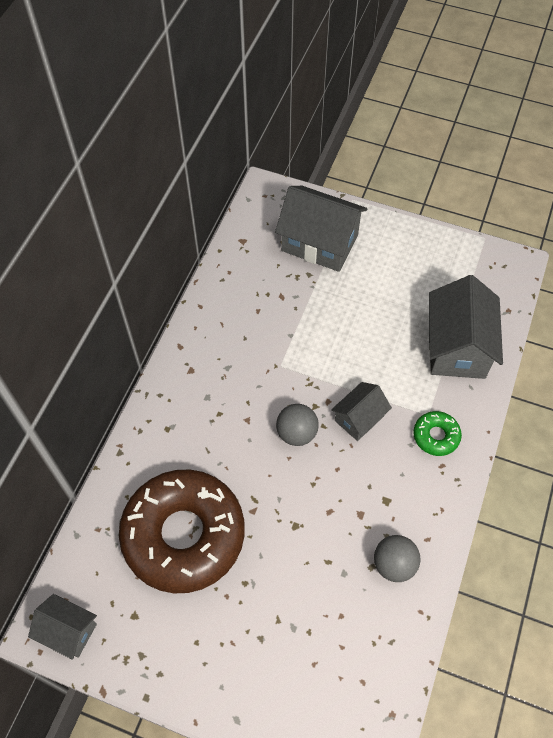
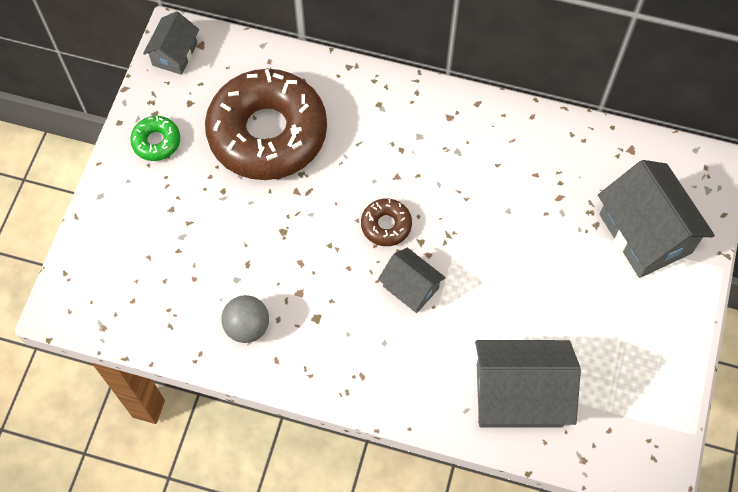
camera: 85 degrees right, 5 degrees up
(296, 433) = (386, 225): grey ball -> brown donut
(319, 243) = (645, 233): grey house -> grey house turned 45 degrees counterclockwise
(436, 436) = (397, 369): green donut -> green donut (156, 142)

